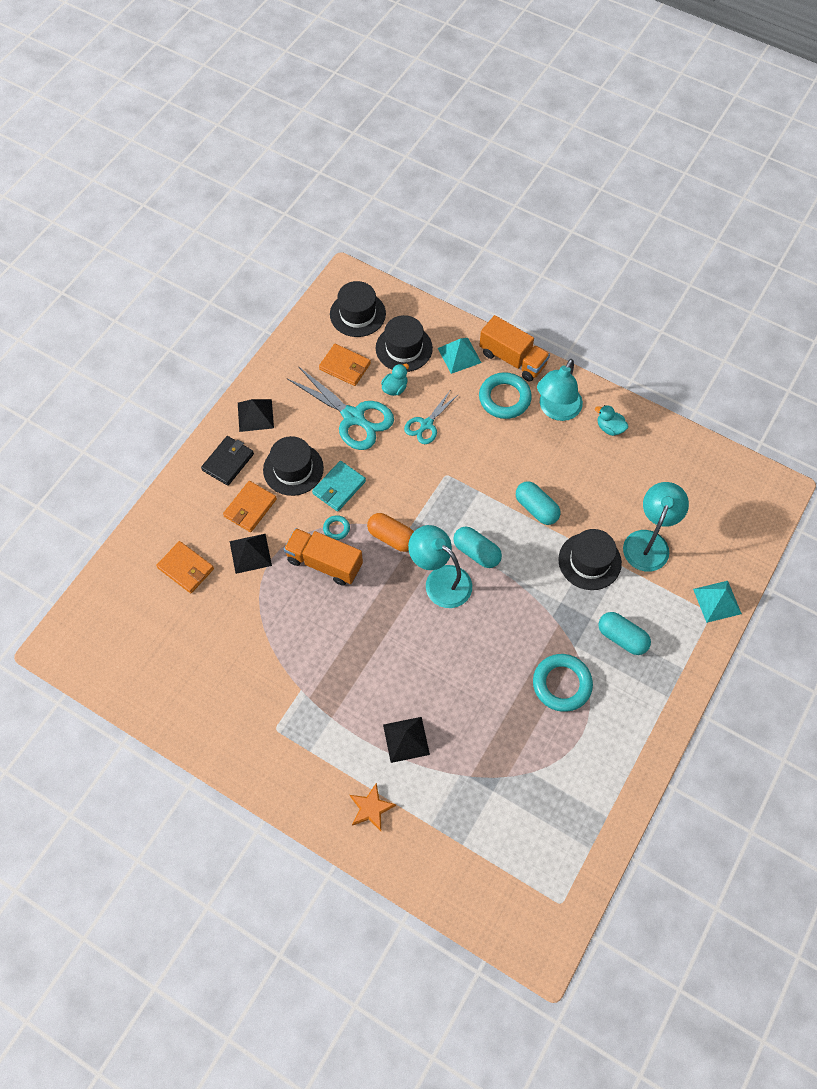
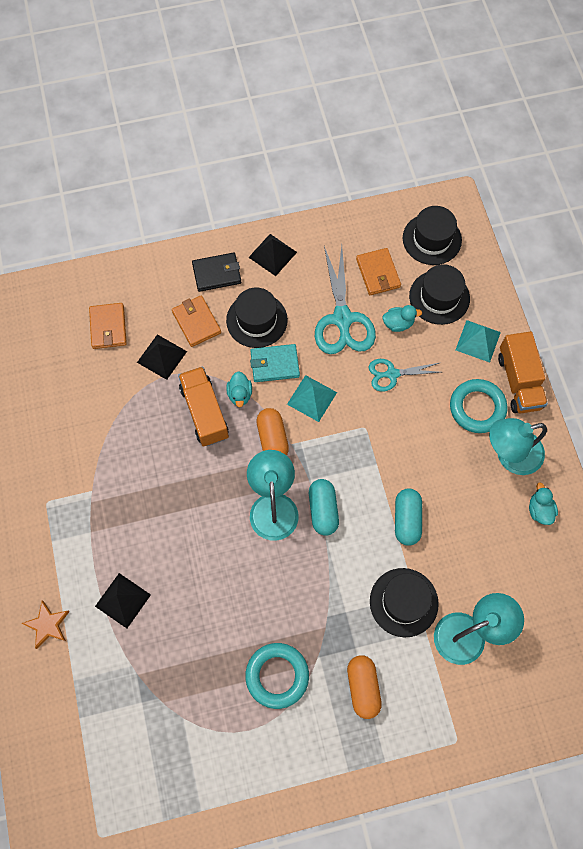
camera: 45 degrees right, 5 degrees up
(250, 508) = (196, 322): orange wallet -> orange wallet turned 75 degrees clockwise
(336, 529) = (240, 394): turquoise ring -> turquoise duck
(622, 637) = (363, 687): turquoise capsule -> orange capsule
(717, 601) = (473, 737): turquoise pyramid -> turquoise pyramid (312, 398)

